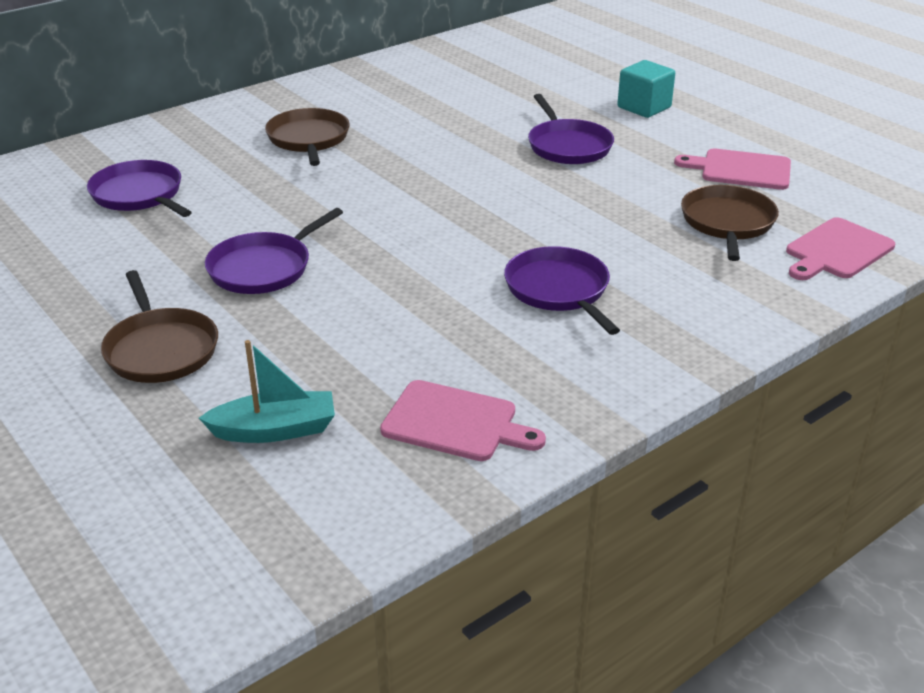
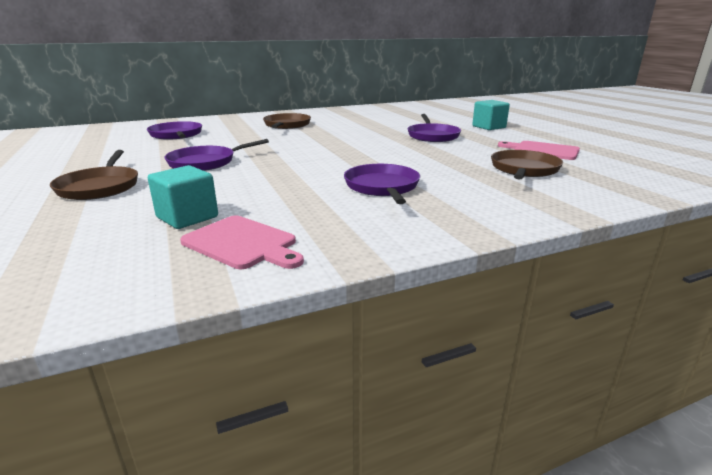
camera: 15 degrees right, 10 degrees down
(275, 430) = (111, 231): turquoise boat -> none
(348, 390) = (187, 217): none -> turquoise cube
(837, 251) = (607, 188): pink cutting board -> none

